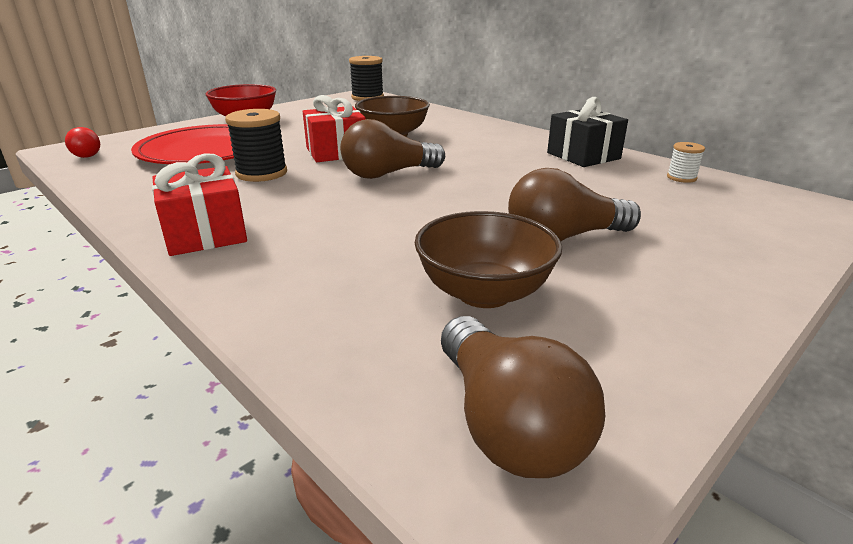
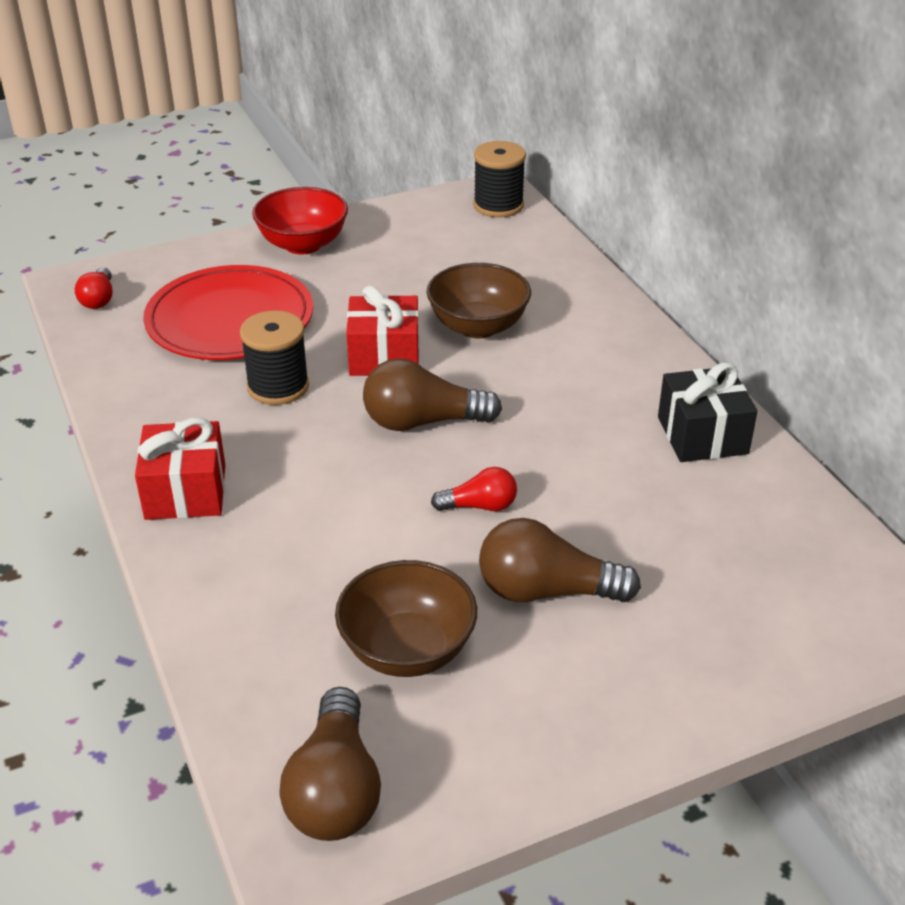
camera: 20 degrees right, 10 degrees up
(467, 204) = (480, 506): none -> red light bulb
(681, 178) = (792, 516): white spool -> none

